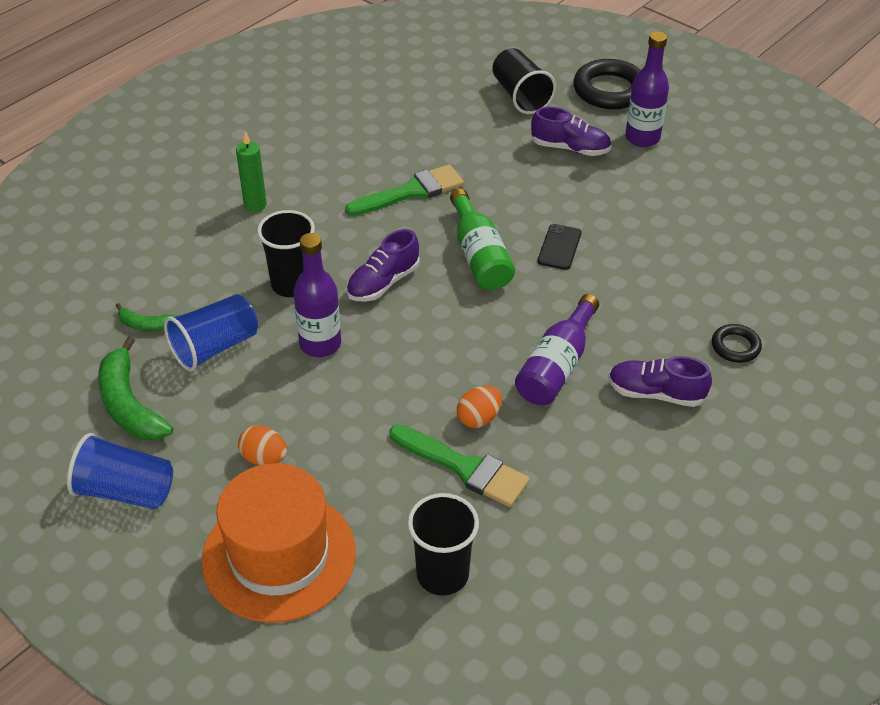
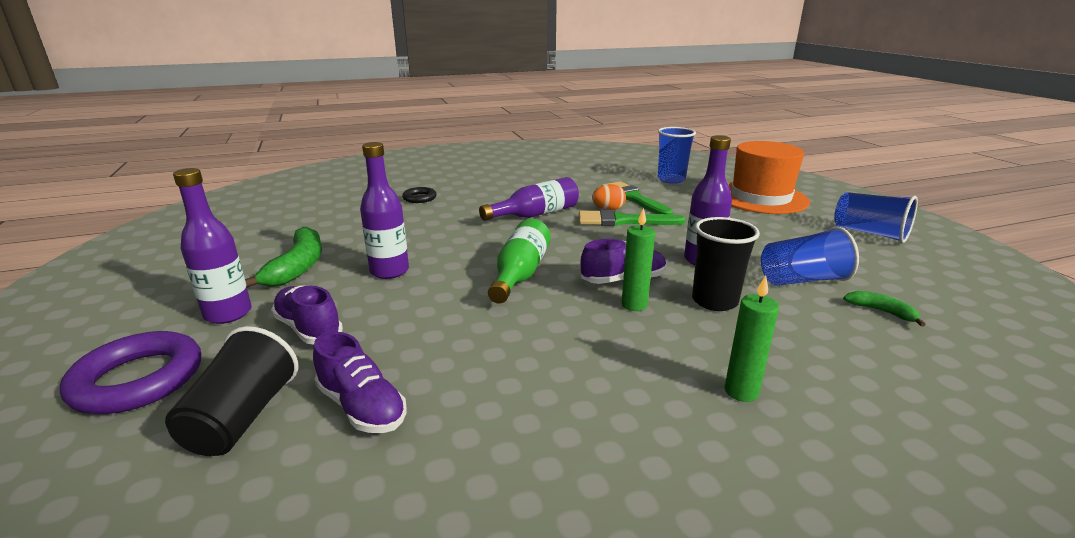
camera: 150 degrees left, 20 degrees down
(130, 405) = (881, 267): green banana -> green banana (298, 267)
(264, 458) = (764, 225): orange egg -> none
(357, 255) = (634, 305): none -> green candle
(411, 192) = (530, 342): green brush -> green brush (623, 221)
(442, 574) = (671, 179): black cup -> blue cup
(559, 247) = (448, 261): black phone -> none
(592, 216) = (389, 271): none -> purple bottle
(609, 90) = (138, 379): black ring -> purple ring
(655, 393) = (493, 195): purple shoe -> purple shoe (362, 407)

